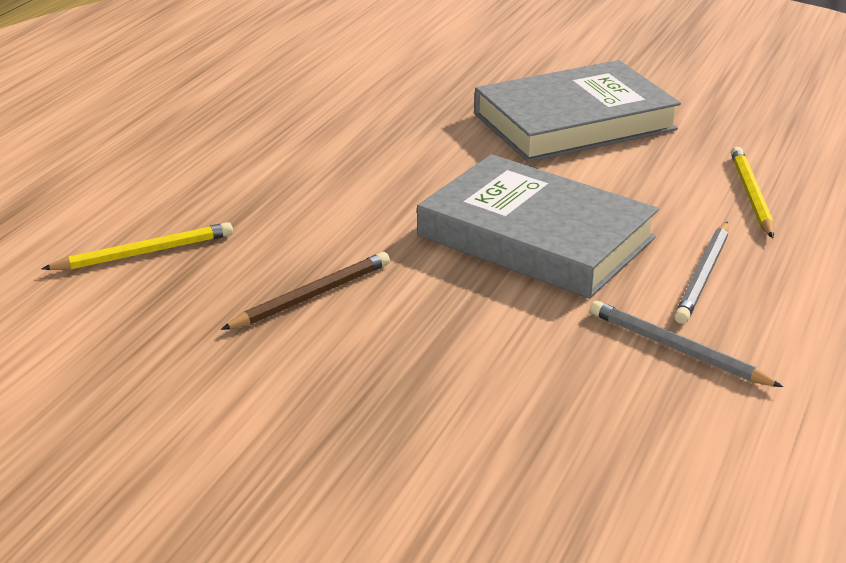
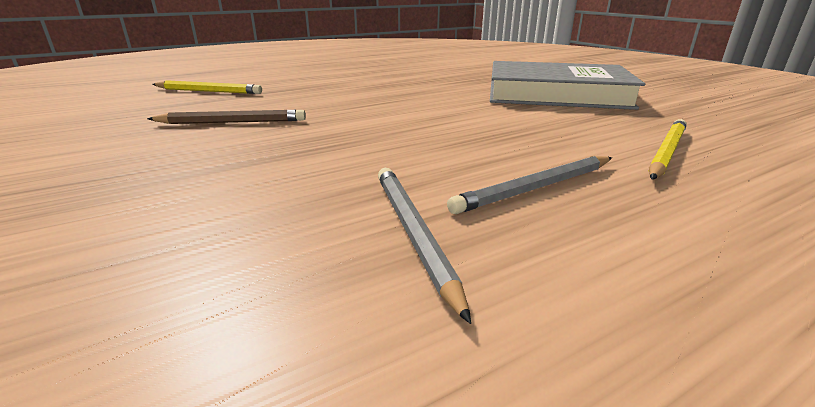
camera: 35 degrees right, 5 degrees down
(535, 237) = (427, 132): grey book -> none

